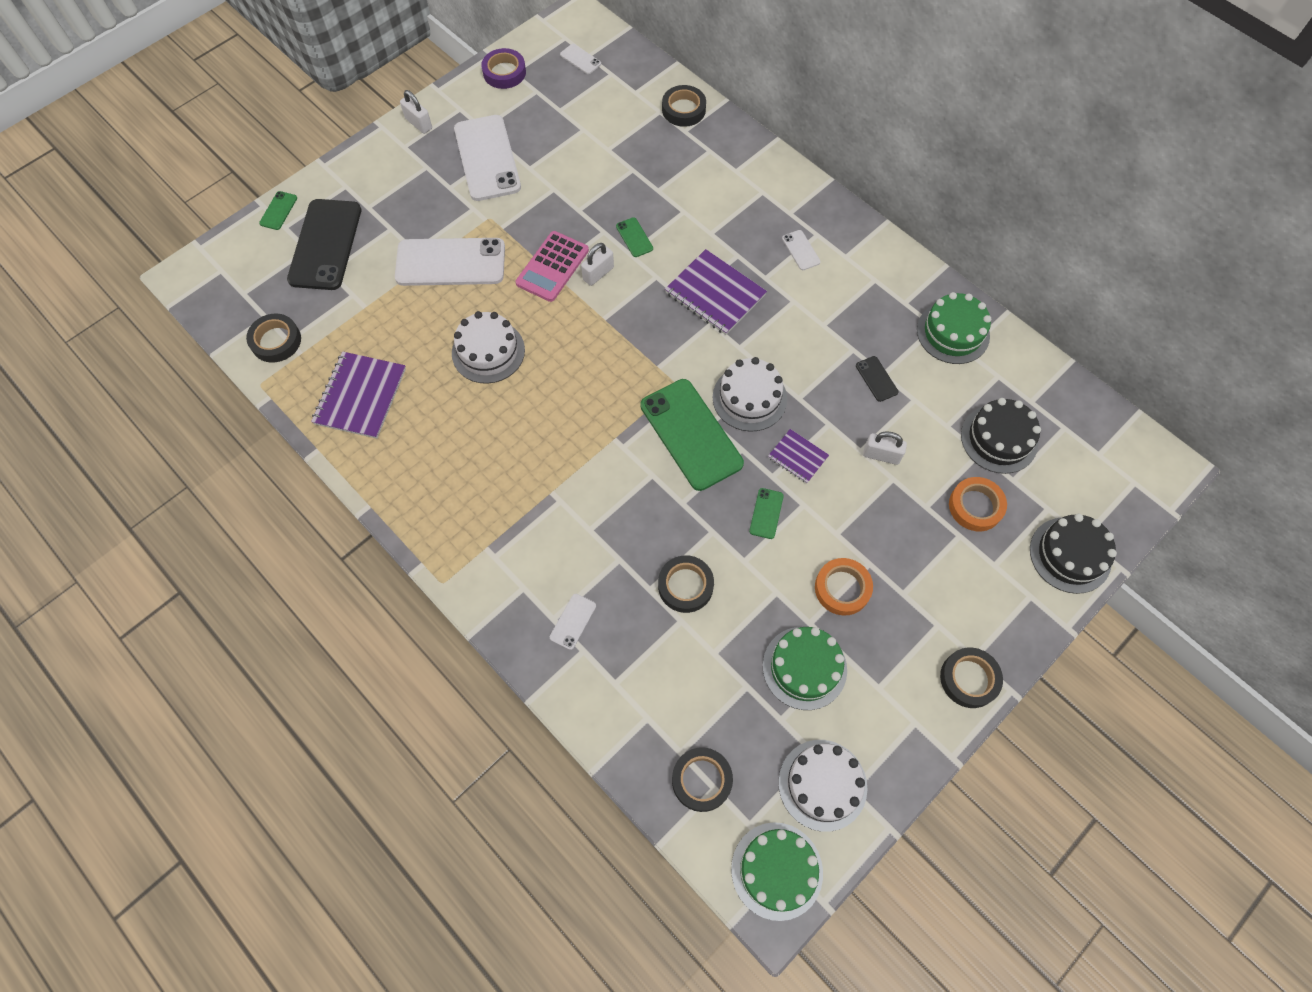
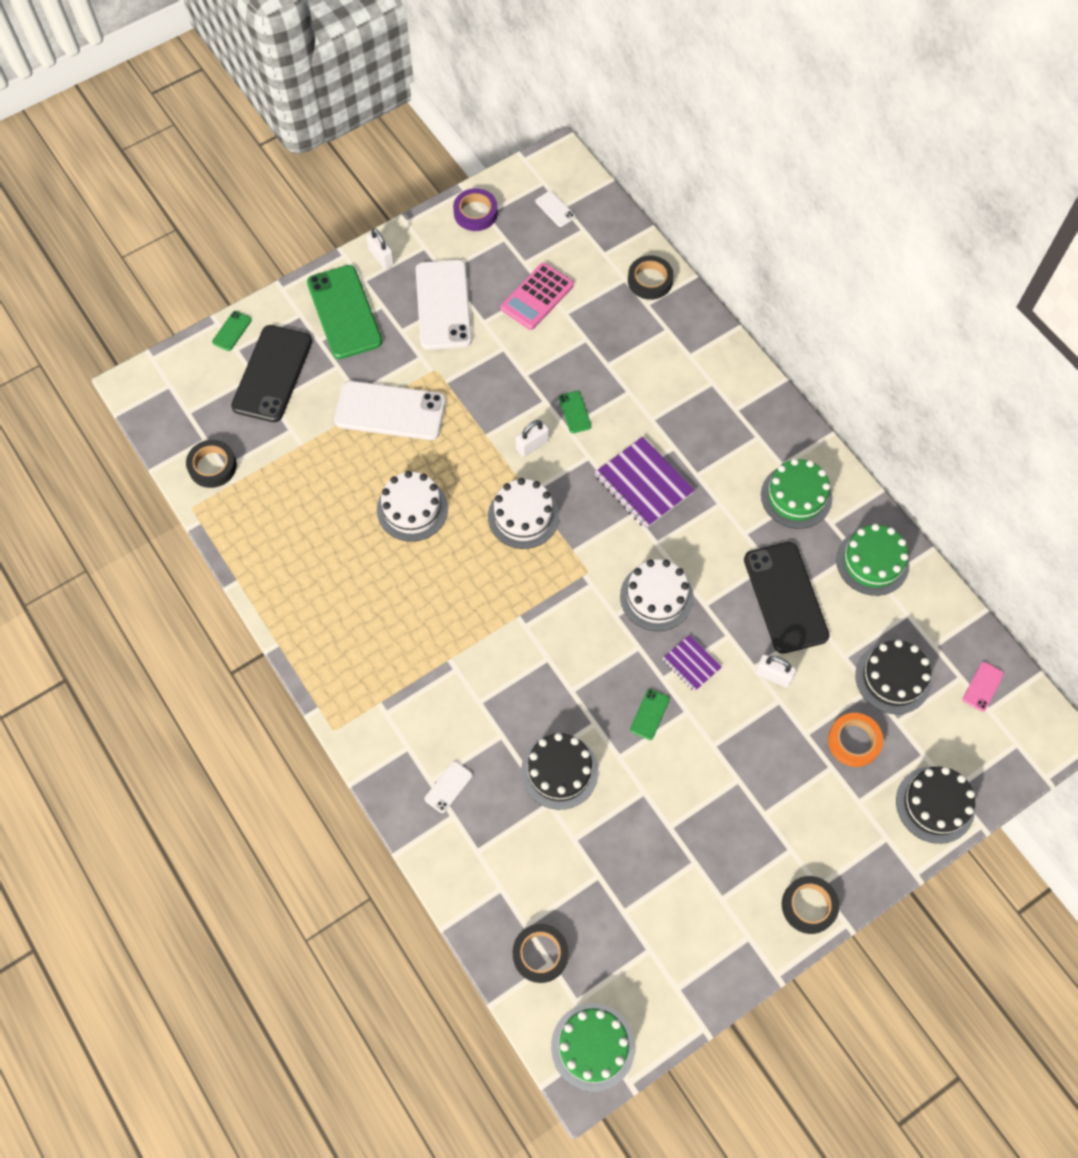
camera: 10 degrees right, 0 degrees up
(360, 396) = (284, 535): purple notebook -> none
(552, 267) = (489, 431): pink calculator -> pink calculator (537, 297)
(685, 586) = (559, 771): black tape -> black cake
(691, 434) = (592, 624): green phone -> green phone (344, 312)
(800, 250) = (738, 451): white phone -> none
(804, 667) = (656, 868): green cake -> green cake (796, 496)
(822, 784) = (650, 978): white cake -> white cake (523, 516)
(842, 588) = (707, 799): orange tape -> none
(876, 379) = (785, 597): black phone -> black phone, size x2.35
(1087, 433) = (983, 686): none -> pink phone

